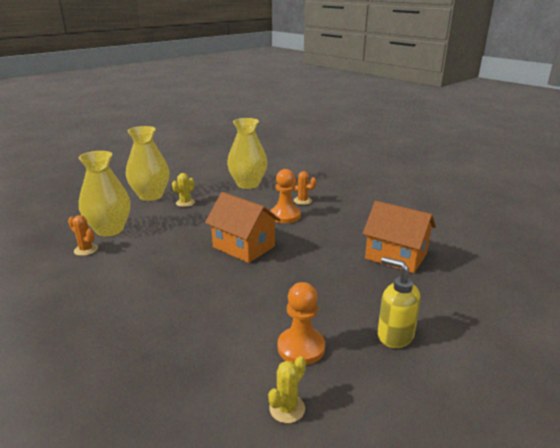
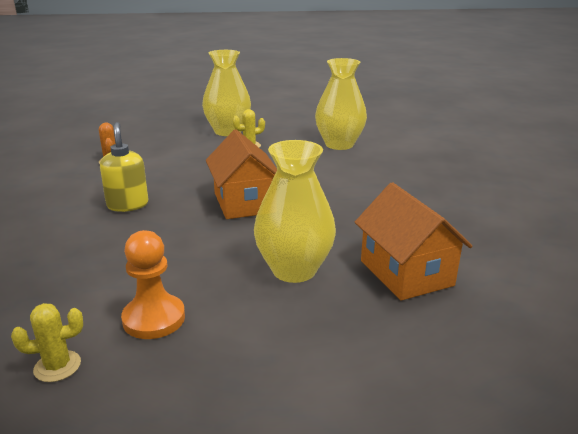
camera: 35 degrees right, 0 degrees up
(109, 230) = (152, 151): yellow vase -> yellow vase (294, 270)
(285, 216) = (333, 186): orange pawn -> none
(302, 201) = (377, 177): orange cactus -> none
(394, 335) = (268, 356): yellow soap dispenser -> yellow soap dispenser (128, 205)

